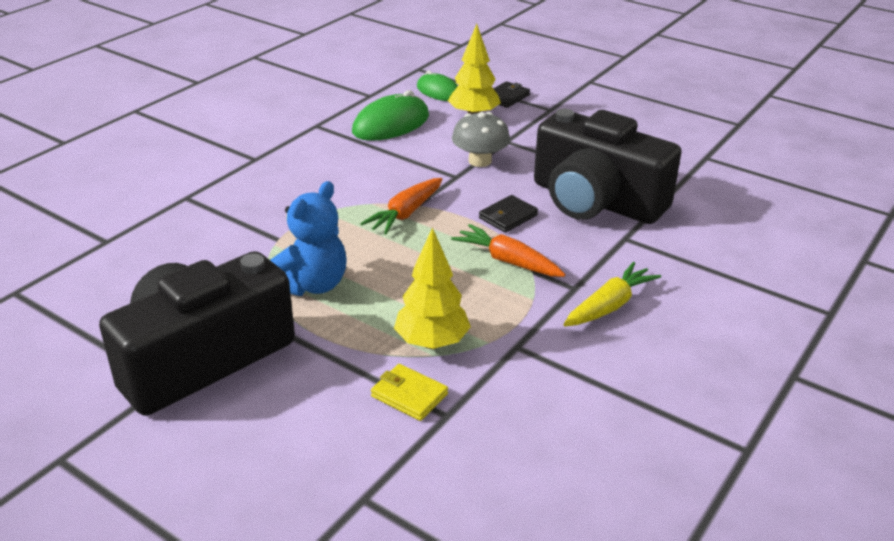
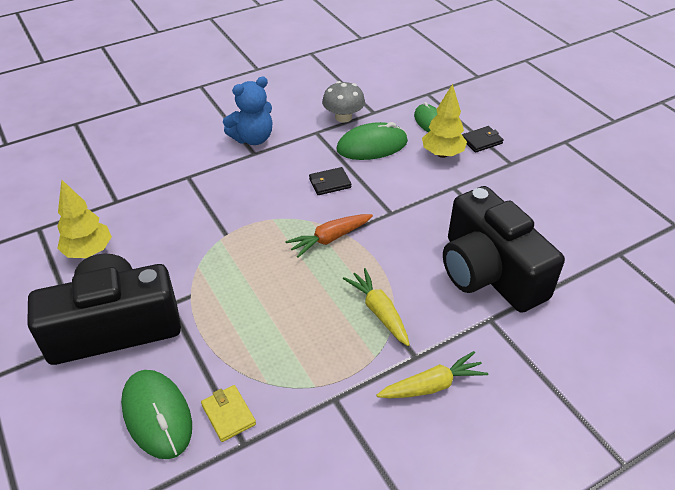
camera: 25 degrees right, 10 degrees up
(312, 285) = (223, 286): blue teddy bear -> blue teddy bear (253, 138)
(323, 422) = (157, 415): none -> green mouse
(432, 343) = (274, 371): yellow tree -> yellow tree (89, 251)
(480, 161) = (419, 202): grey mushroom -> grey mushroom (343, 117)
(508, 217) = (406, 266): black wallet -> black wallet (330, 183)
(508, 261) = (379, 311): orange carrot -> yellow carrot

